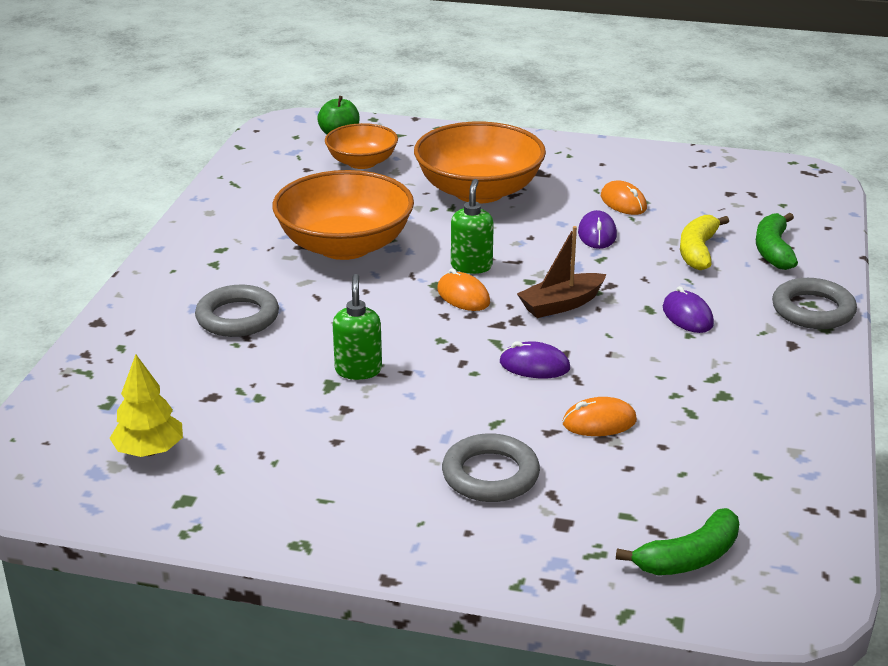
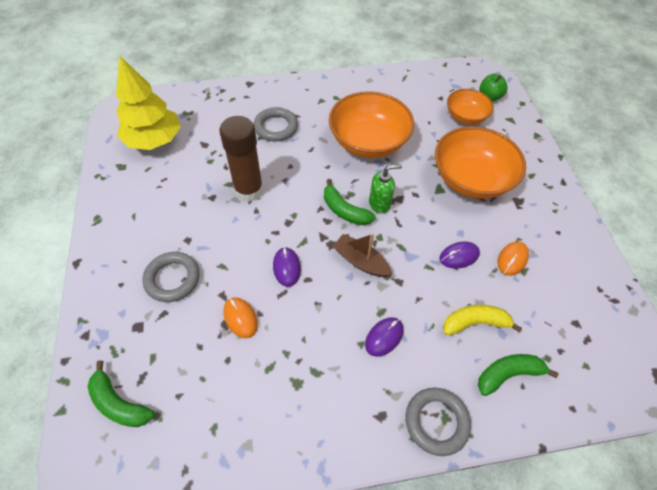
camera: 65 degrees right, 25 degrees up
(149, 451) = (154, 140): yellow tree -> yellow tree, size x1.74
(358, 370) = (249, 190): green soap dispenser -> brown glue stick
(463, 296) = (344, 210): orange mouse -> green banana

